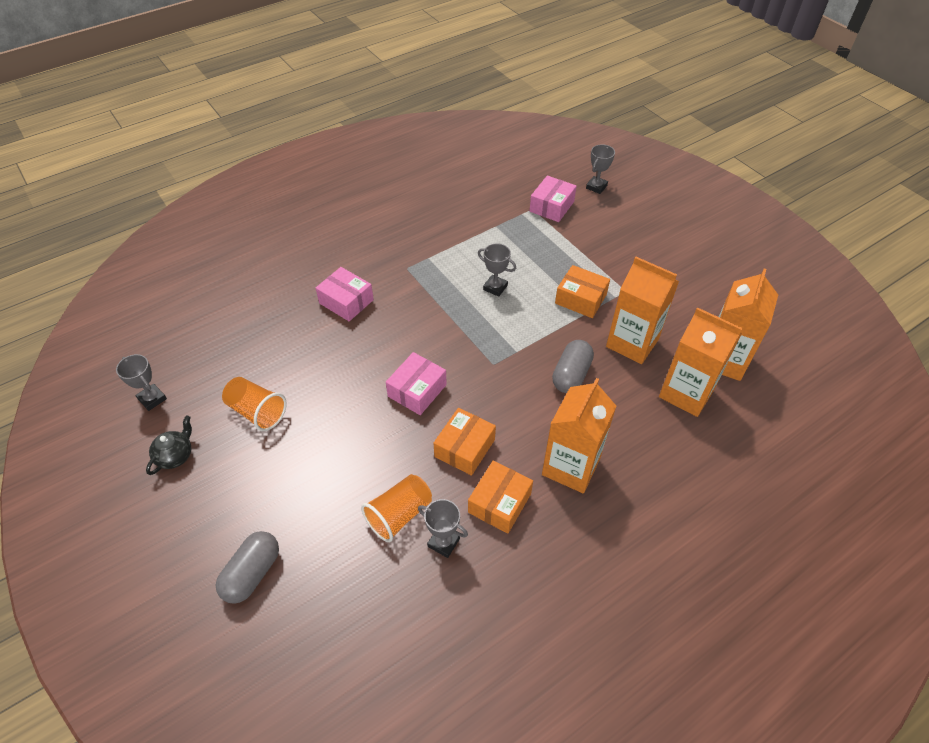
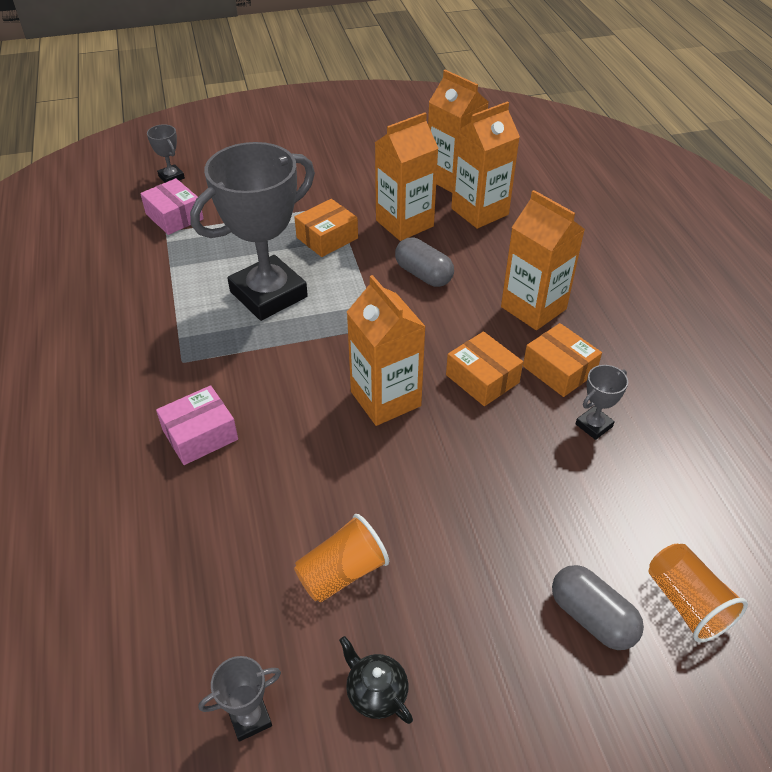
camera: 70 degrees left, 5 degrees down
(399, 515) = (550, 454): orange cup -> orange cup (686, 603)
(417, 390) = (385, 399): pink box -> orange carton
(495, 287) = (268, 294): grey trophy -> grey trophy, size x2.48

